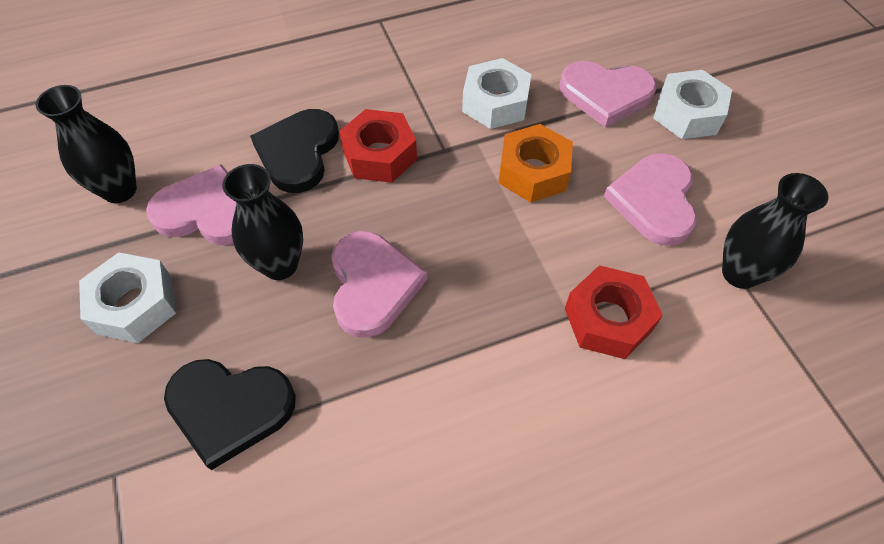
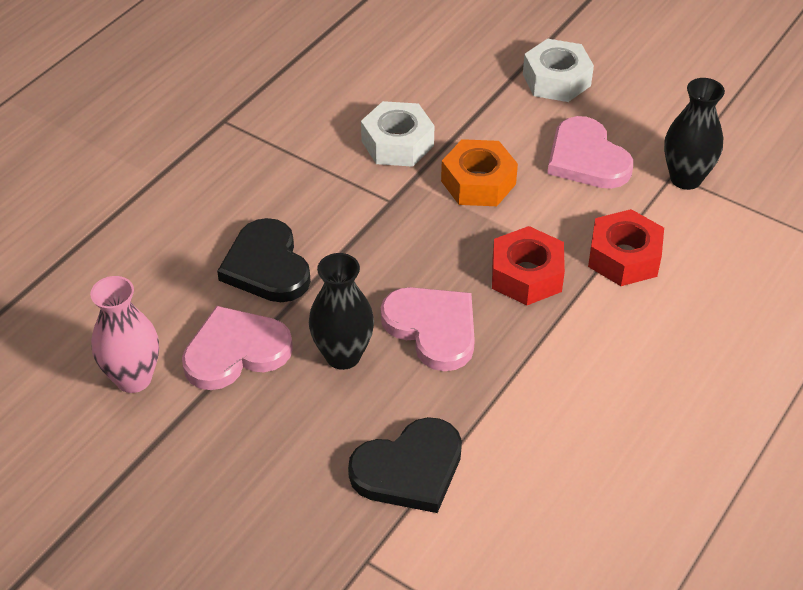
camera: 35 degrees left, 10 degrees down
(119, 190) = (133, 378): black vase -> pink vase
(135, 305) = (251, 450): white nut -> none
(379, 155) = (340, 232): red nut -> red nut (526, 275)
(605, 94) = (481, 94): pink heart -> none

